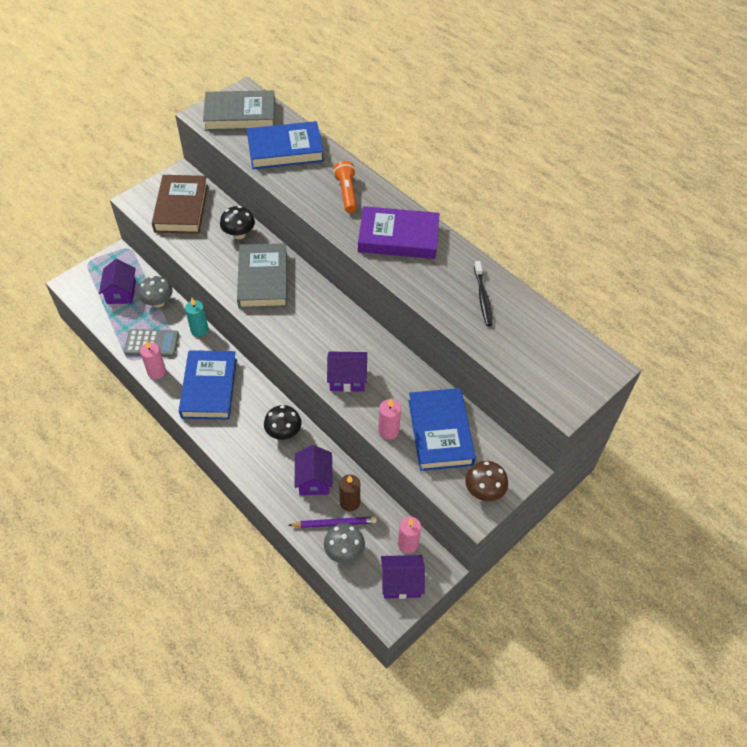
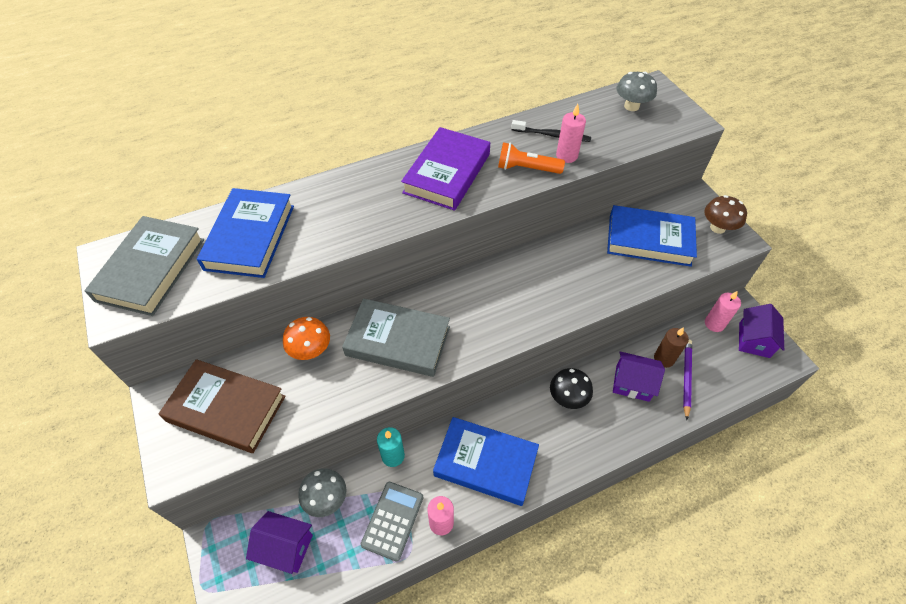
camera: 70 degrees left, 0 degrees up
(239, 234) = (311, 350): black mushroom -> orange mushroom
(344, 551) = (718, 377): grey mushroom -> grey mushroom (631, 106)
(347, 193) = (358, 198): orange flashlight -> orange flashlight (527, 168)
(347, 379) = (568, 295): purple house -> none
(388, 431) = (641, 278): pink candle -> pink candle (566, 156)

